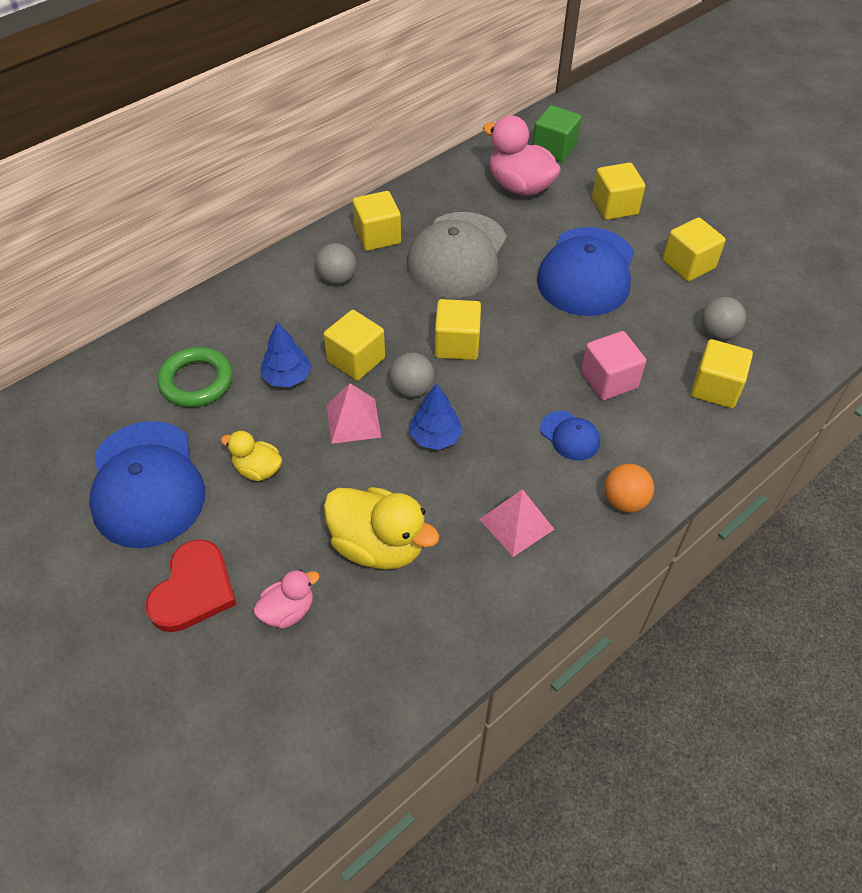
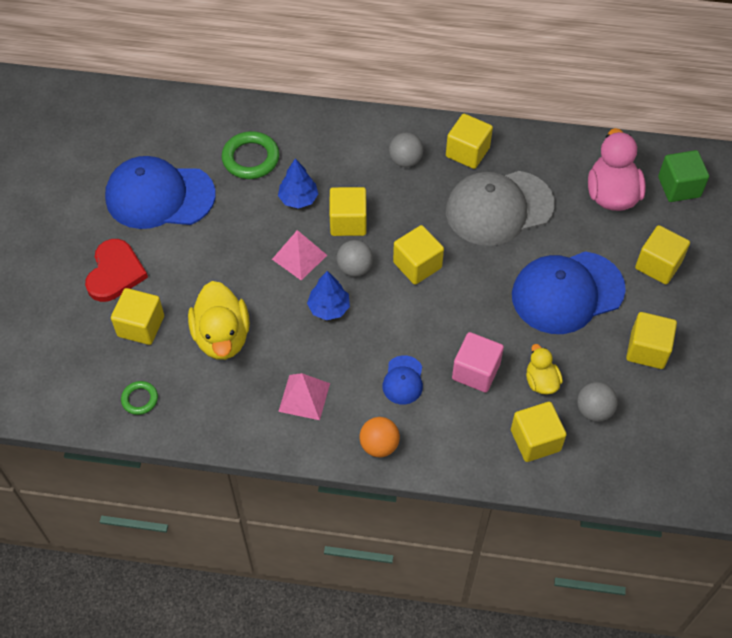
camera: 50 degrees right, 5 degrees up
(147, 484) = (159, 196): blue cap -> blue cap turned 60 degrees clockwise
(193, 589) = (115, 273): red heart -> red heart turned 60 degrees counterclockwise
(257, 469) = (218, 238): yellow duck -> yellow duck (541, 381)
(288, 611) = (141, 326): pink duck -> yellow cube
(379, 675) = (140, 399): none -> green ring

